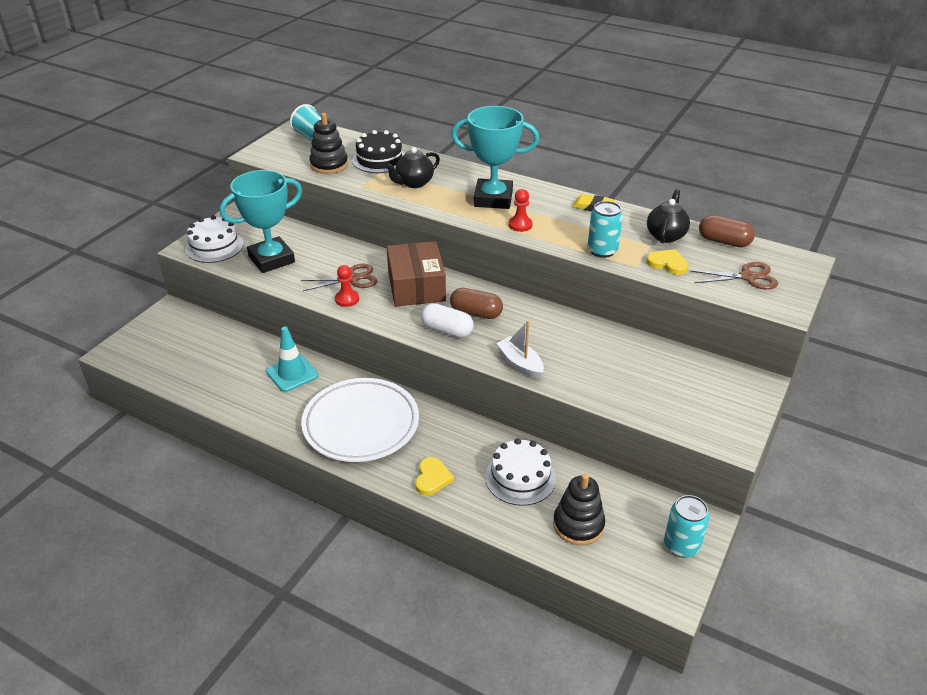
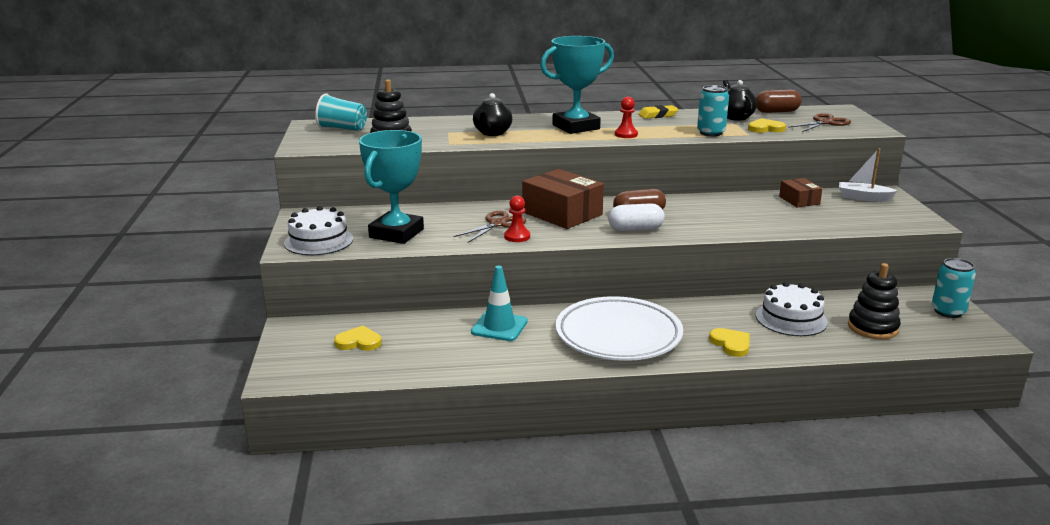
camera: 35 degrees left, 15 degrees down
(191, 344) = (359, 342): none -> yellow heart
(379, 159) = (432, 127): black cake -> none
(520, 363) = (724, 230): white boat -> white boat (863, 198)
(649, 356) = (799, 200): none -> brown box

